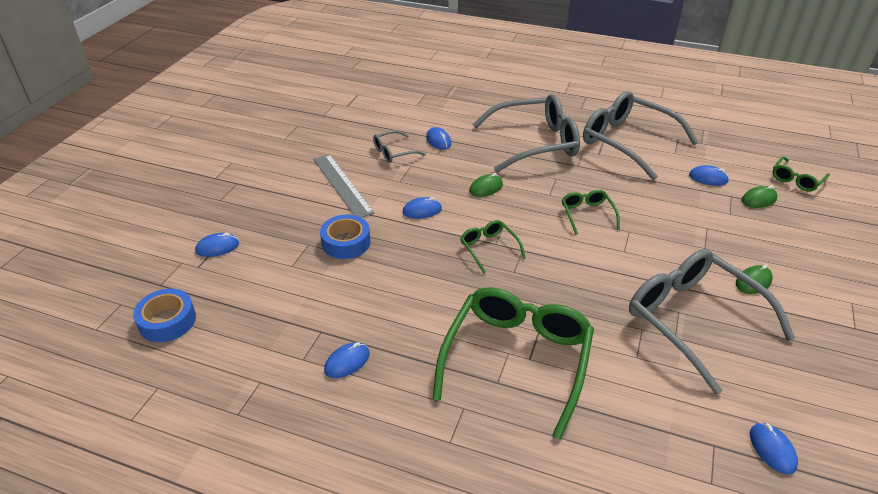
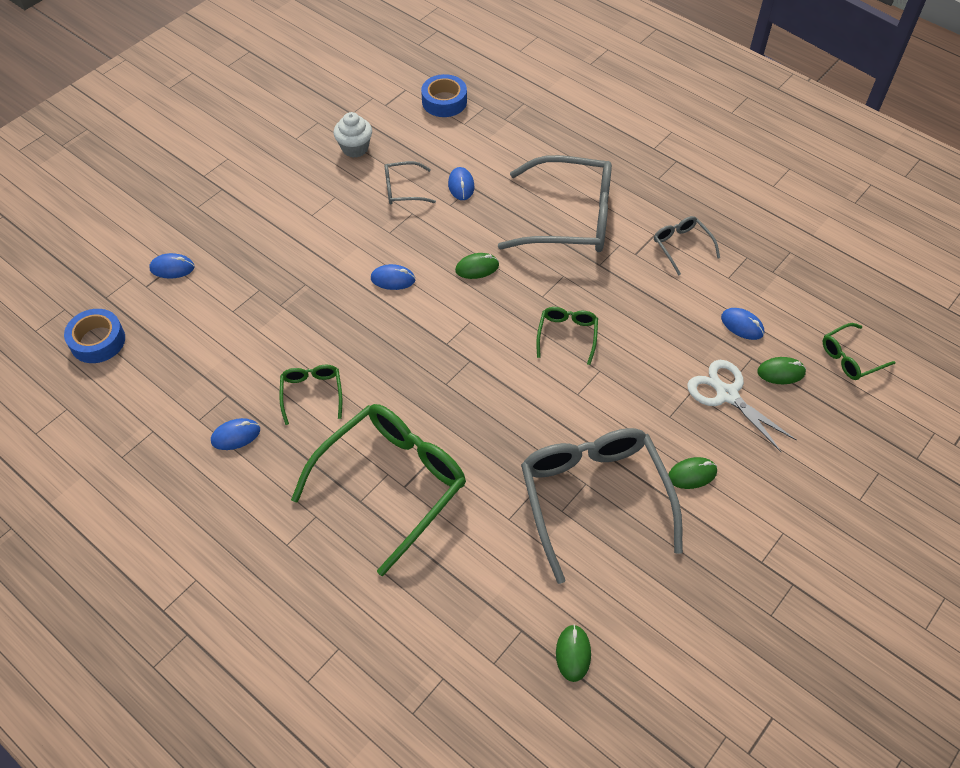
camera: 20 degrees right, 15 degrees up
(338, 135) = (355, 148): none -> white cupcake
(342, 185) = (326, 221): grey ruler -> none
(346, 242) = (297, 298): blue tape -> blue tape (444, 101)
(489, 248) = (436, 348): green glasses -> green glasses (312, 394)
(628, 142) = (682, 246): grey glasses -> grey glasses, size x0.46
(733, 223) = (727, 394): none -> white scissors
(772, 449) = (573, 653): blue mouse -> green mouse

